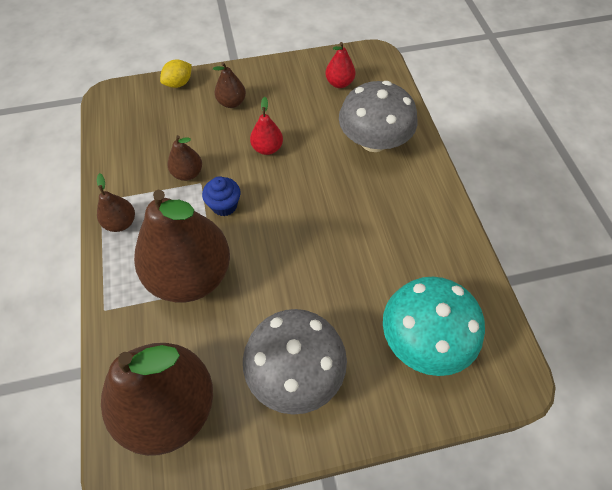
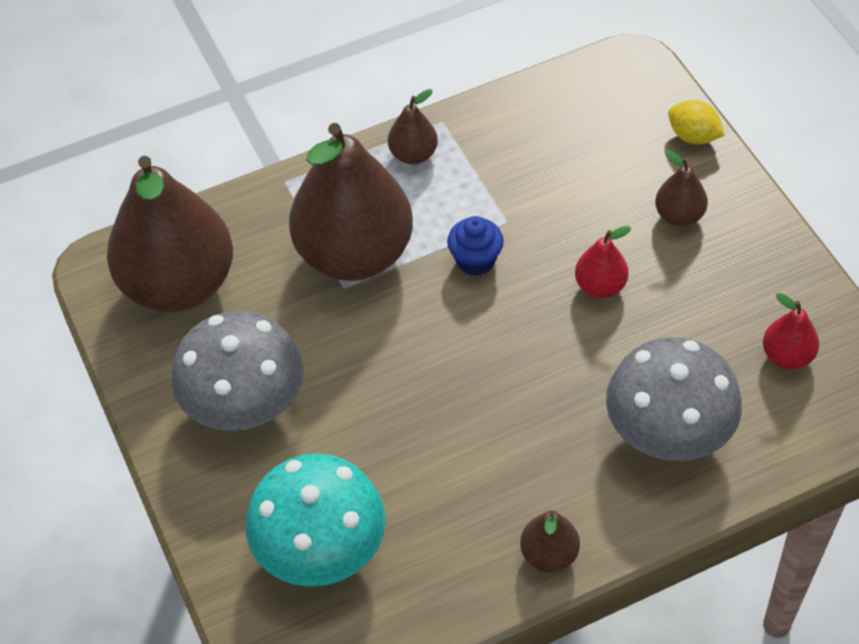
camera: 80 degrees right, 5 degrees down
(188, 173) = (519, 201): brown pear -> brown pear (549, 554)

